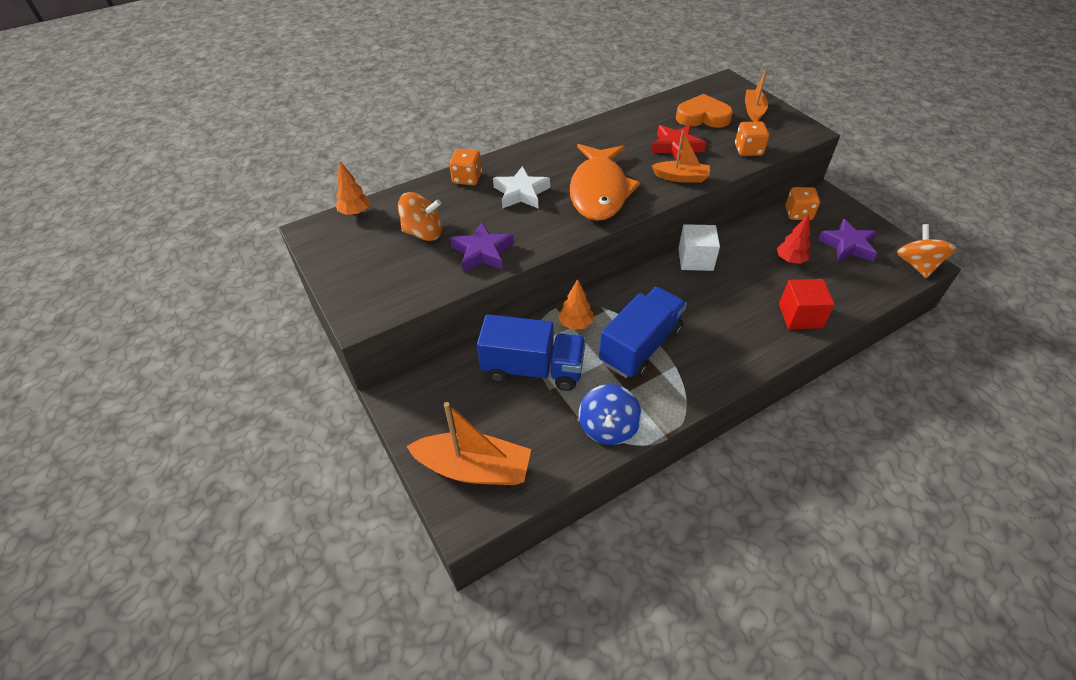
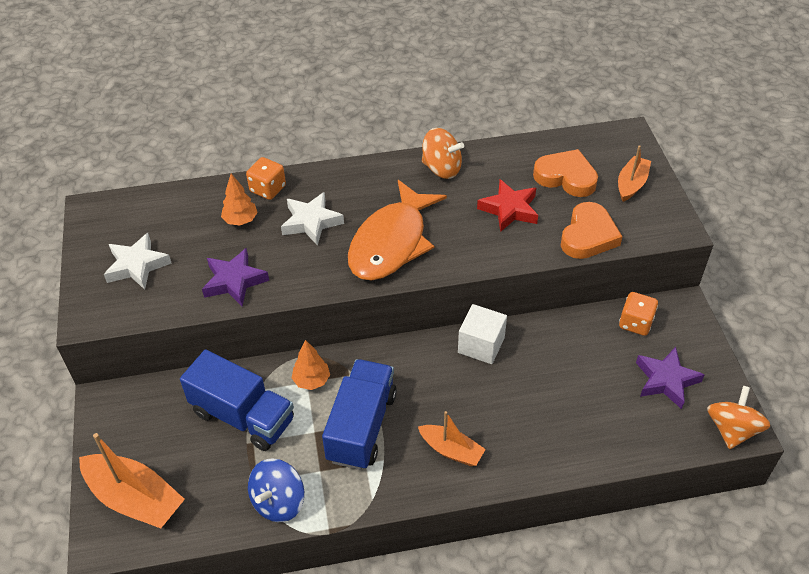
camera: 20 degrees right, 0 degrees up
(355, 212) = (141, 200): orange tree -> orange tree (240, 220)
(383, 263) = (137, 265): none -> white star
(423, 233) = (191, 242): orange spinning top -> orange spinning top (441, 168)
(640, 346) = (361, 427): blue truck -> blue truck turned 45 degrees counterclockwise
(681, 177) = (489, 250): orange boat -> orange boat (451, 450)
(748, 150) = (588, 236): orange dice -> orange heart
(790, 260) = (586, 378): red tree -> none
(800, 316) = (552, 447): red cube -> none

